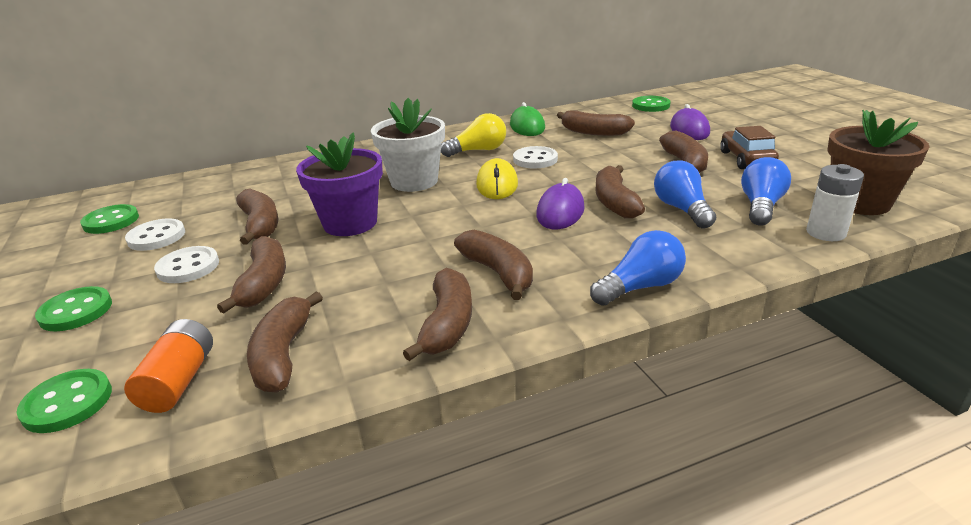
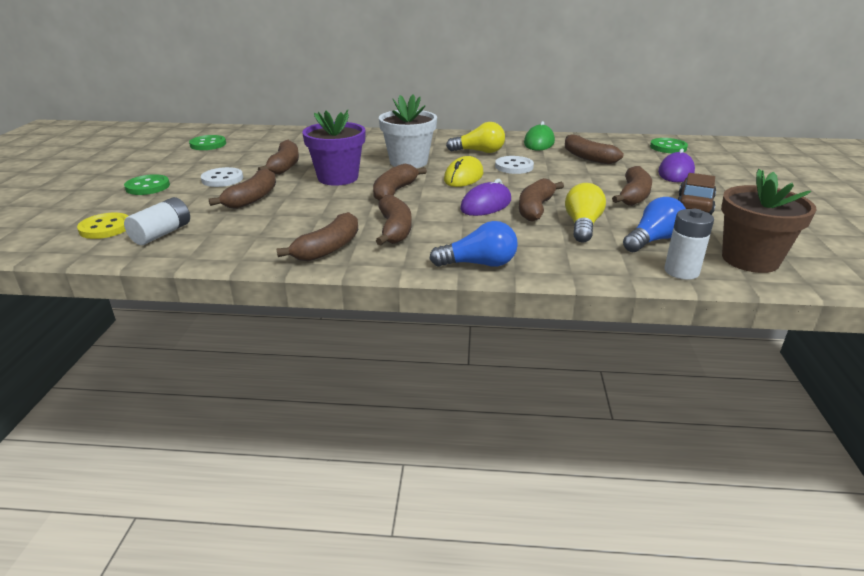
camera: 25 degrees right, 0 degrees up
(67, 403) = (105, 228): green button -> yellow button
(156, 237) = (222, 159): white button -> none
(179, 381) = (162, 234): orange battery -> white battery
(283, 354) = (223, 237): brown banana -> brown banana (394, 192)
(681, 209) = (582, 226): blue light bulb -> yellow light bulb

